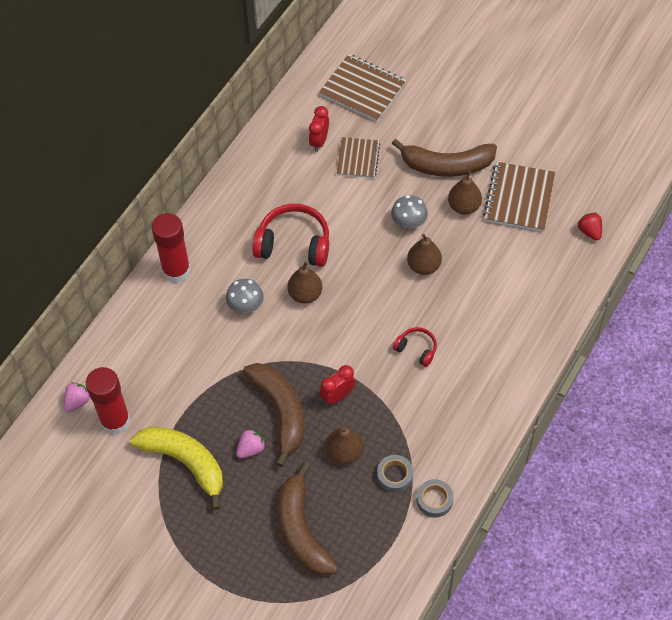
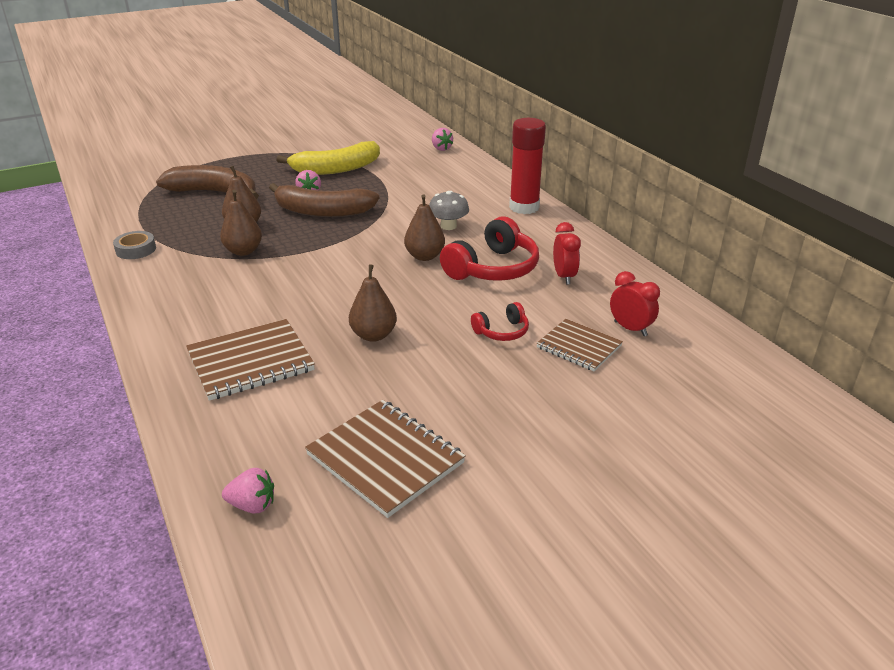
camera: 120 degrees right, 25 degrees down
(115, 421) = (407, 156): red glue stick -> none
(337, 396) = (297, 239): red clock -> red clock (564, 276)
(362, 89) = (706, 394): brown notebook -> brown notebook (250, 362)
(394, 475) = (187, 240): grey tape -> none
(408, 222) = (445, 348): grey mushroom -> none
(416, 349) = (283, 293): red headphones -> red headphones (502, 331)
(446, 166) = (505, 414): brown banana -> none
(464, 206) = (424, 401): brown pear -> brown pear (243, 251)
(589, 231) = (252, 505): red strawberry -> pink strawberry

